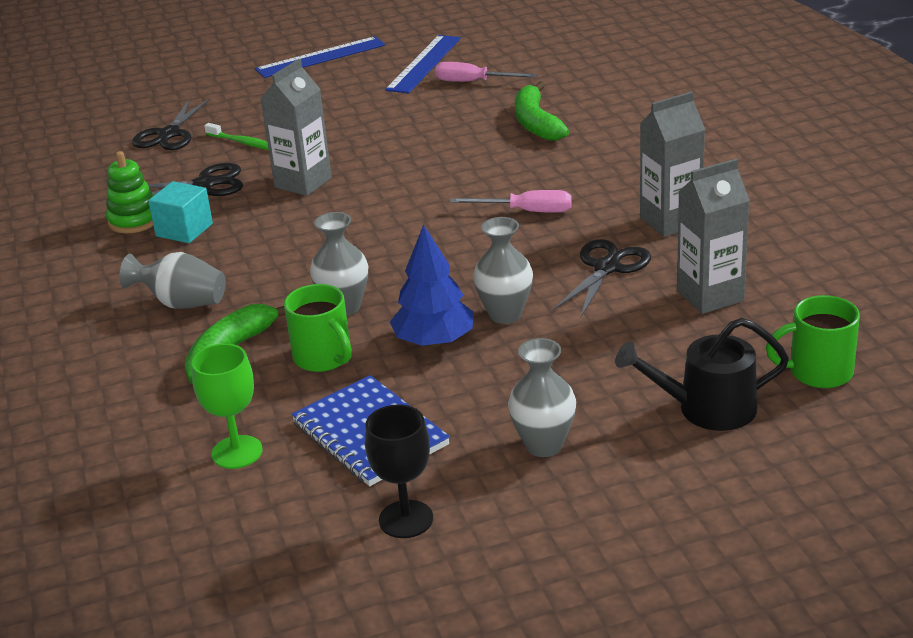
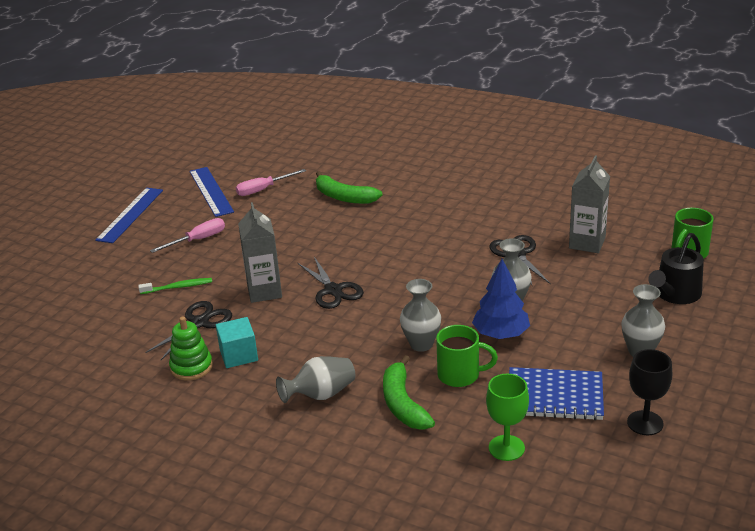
camera: 45 degrees left, 0 degrees up
(169, 134) = (110, 306): black scissors -> black scissors (333, 290)
(526, 211) = (426, 246): pink screwdriver -> pink screwdriver (198, 240)
(670, 221) = (506, 216): grey carton -> none

